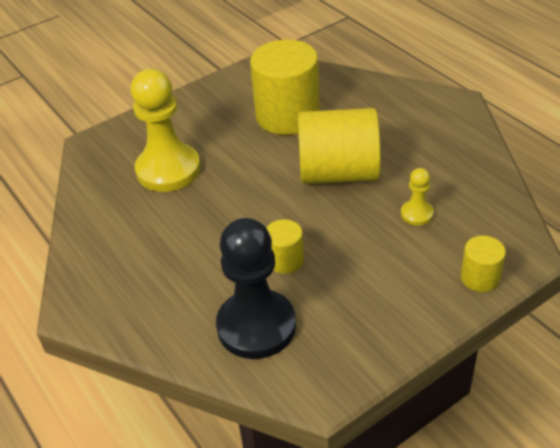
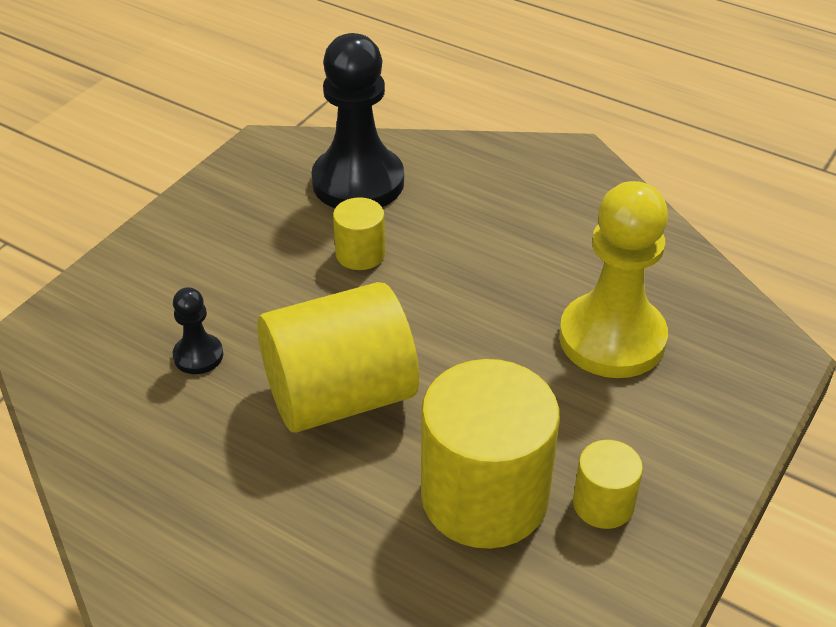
camera: 155 degrees right, 0 degrees up
(416, 214) = (198, 356): yellow pawn -> black pawn
(480, 277) = (101, 289): yellow cylinder -> yellow cylinder (603, 504)

